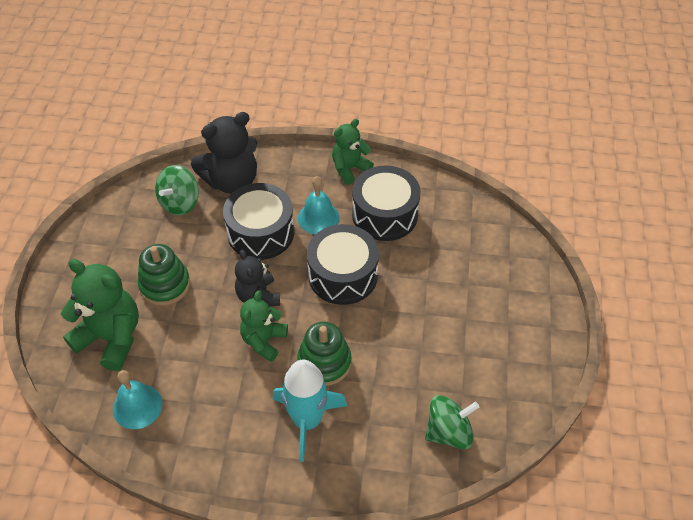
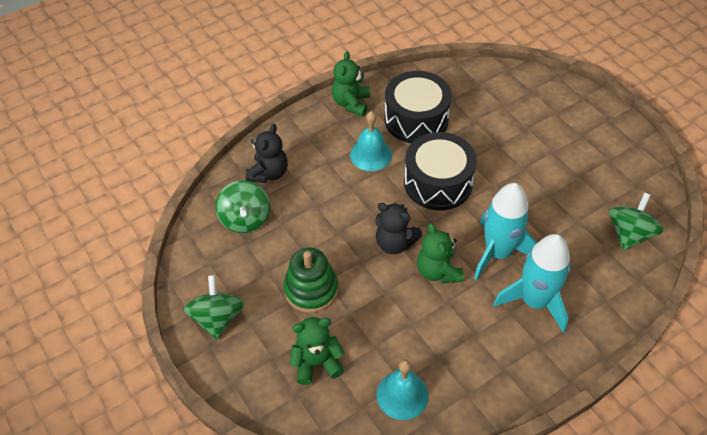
camera: 40 degrees left, 0 degrees up
(88, 258) = (217, 318): none -> green spinning top
(111, 337) = (317, 363): green teddy bear -> green teddy bear, size x0.63
(232, 181) = (268, 173): black teddy bear -> black teddy bear, size x0.63
(260, 232) = (340, 196): black drum -> none
(324, 362) = (498, 252): green stacking toy -> turquoise rocket

